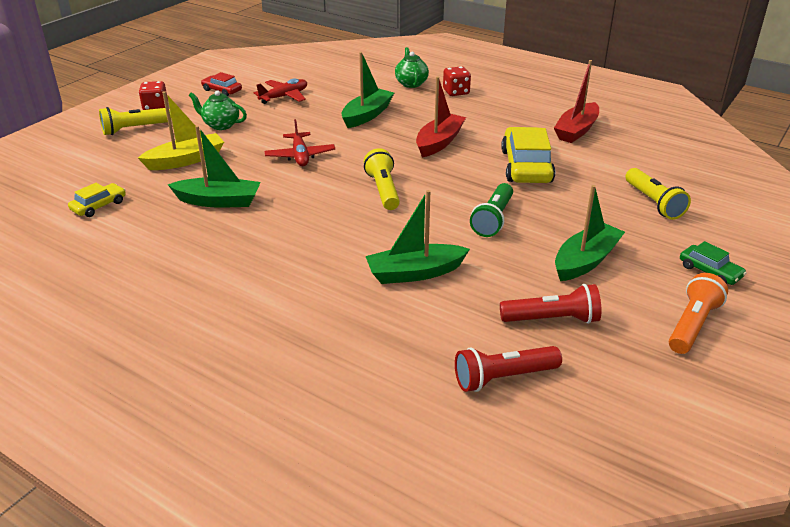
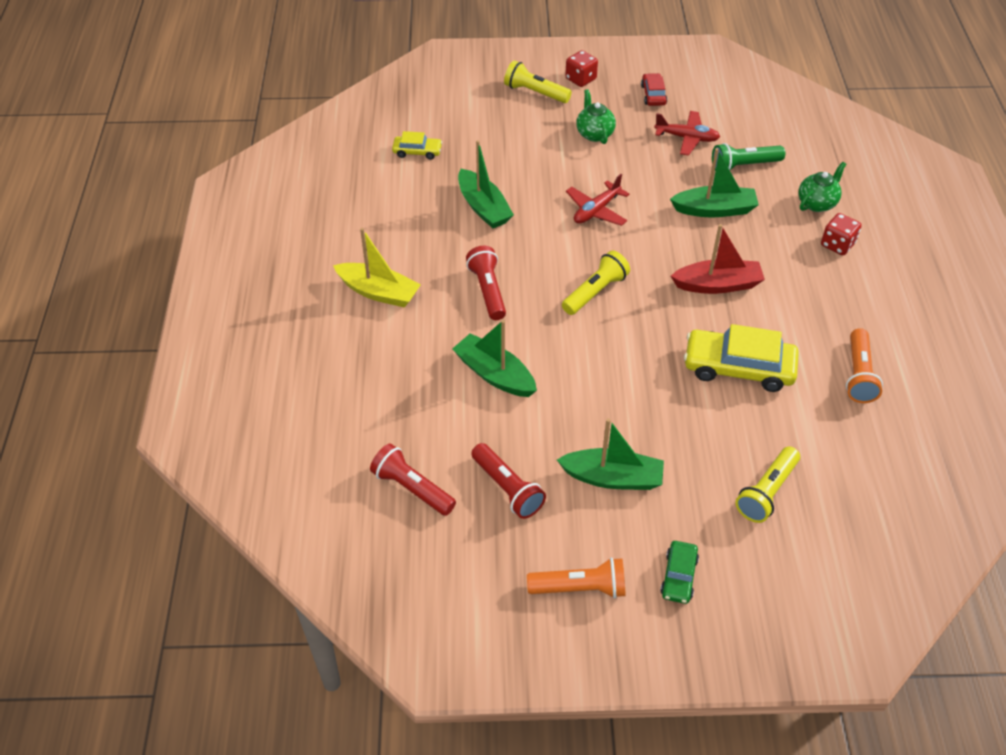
camera: 55 degrees right, 15 degrees up
(186, 160) = (520, 152): yellow boat -> yellow boat (378, 292)
(315, 237) = (488, 291): none -> red flashlight
(493, 219) = (620, 386): green flashlight -> green flashlight (744, 166)
(526, 166) = (738, 367): yellow car -> yellow car turned 135 degrees counterclockwise
(576, 130) = (858, 374): red boat -> orange flashlight

